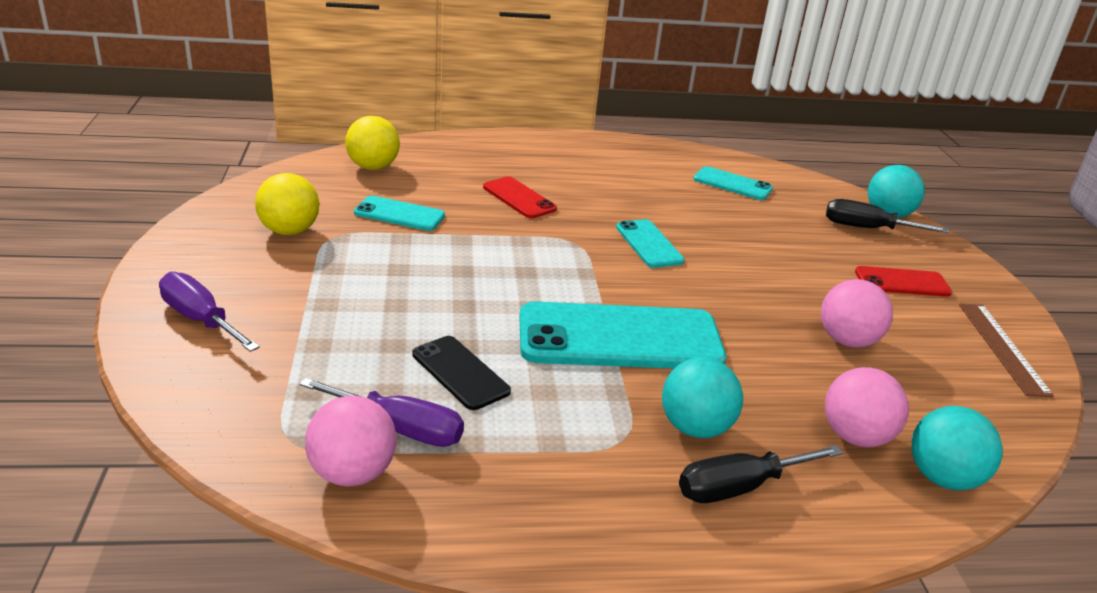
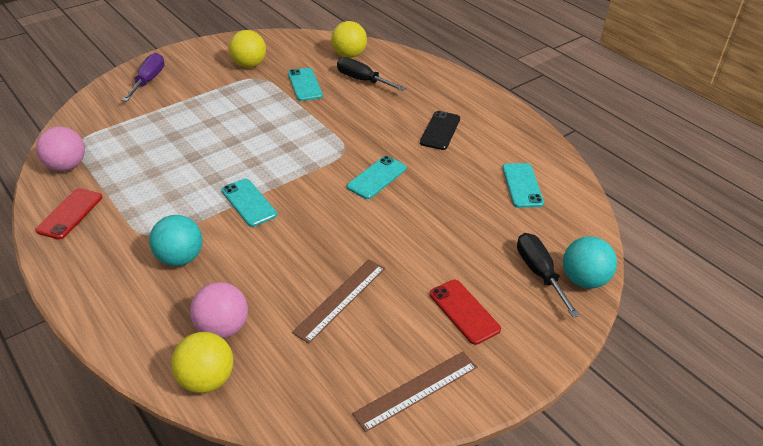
camera: 60 degrees right, 10 degrees up
(400, 429) = (107, 165): purple screwdriver -> none
(460, 373) = (166, 164): black phone -> black phone (440, 131)
(519, 198) = (375, 112): red phone -> red phone (70, 214)
(620, 338) = (249, 202): turquoise phone -> turquoise phone, size x0.51
(739, 487) = (136, 290): black screwdriver -> black screwdriver (362, 80)
(847, 341) = (340, 299): pink ball -> brown ruler
(942, 477) = (207, 379): turquoise ball -> yellow ball

